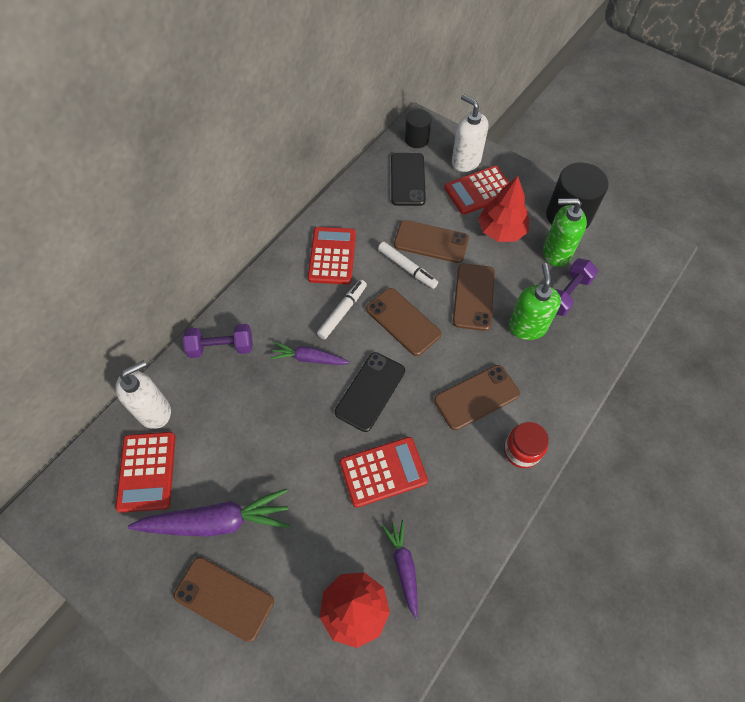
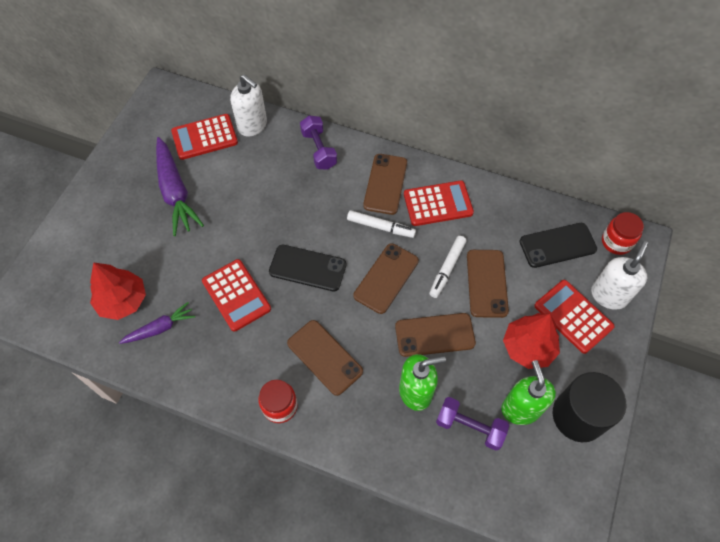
camera: 75 degrees right, 0 degrees up
(224, 598) = (121, 213): brown phone -> brown phone (385, 184)
(309, 358) = (326, 214): purple carrot -> none
(416, 139) = (616, 242): black cylinder -> red jar

